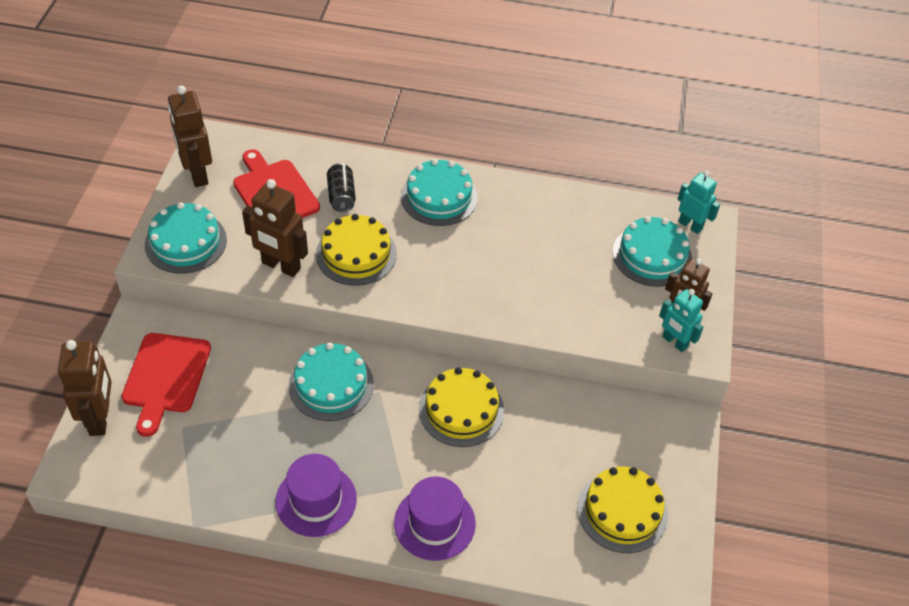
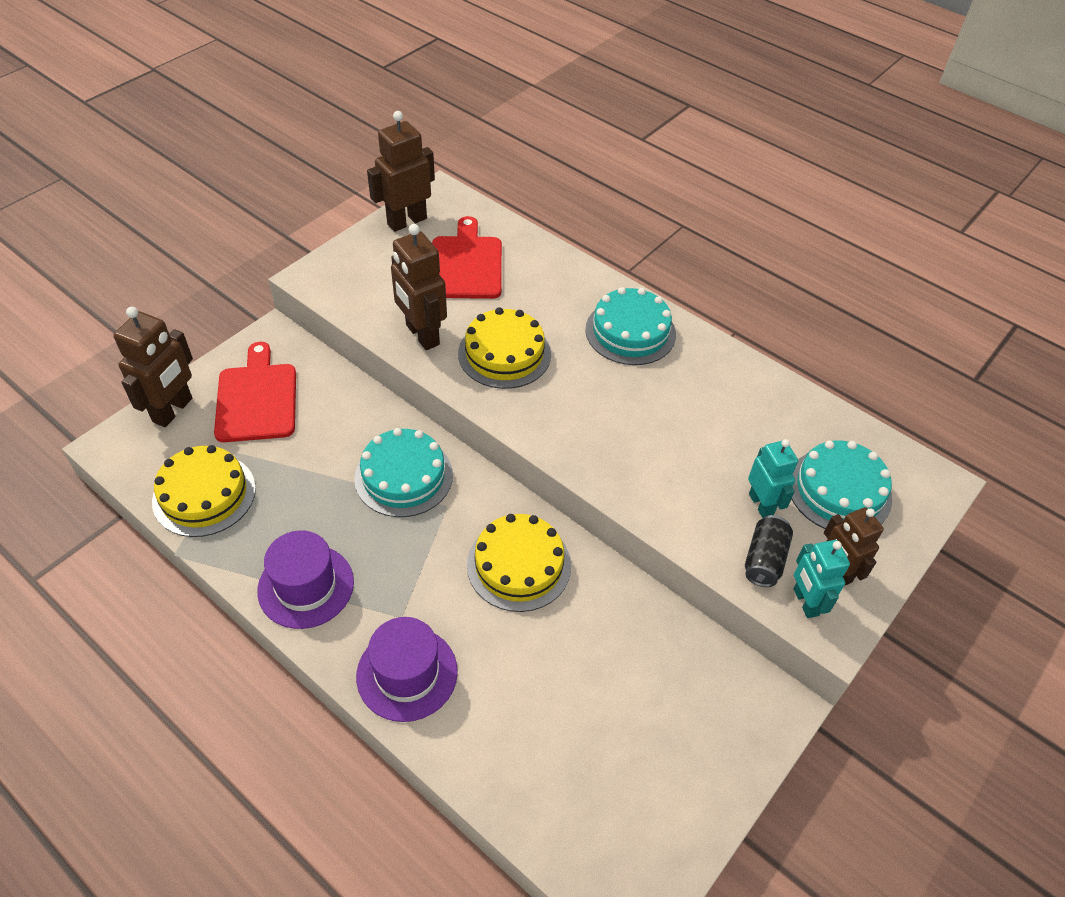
camera: 30 degrees right, 0 degrees up
(165, 377) = (257, 398): red cutting board -> red cutting board turned 135 degrees clockwise
(186, 242) = (350, 278): turquoise cake -> none
(197, 174) = (406, 221): brown robot -> brown robot turned 45 degrees clockwise
(341, 196) = (529, 292): black can -> black can (764, 560)
(622, 511) = (627, 773): yellow cake -> yellow cake (204, 494)
(690, 225) = (910, 476): turquoise robot -> turquoise robot (761, 504)

